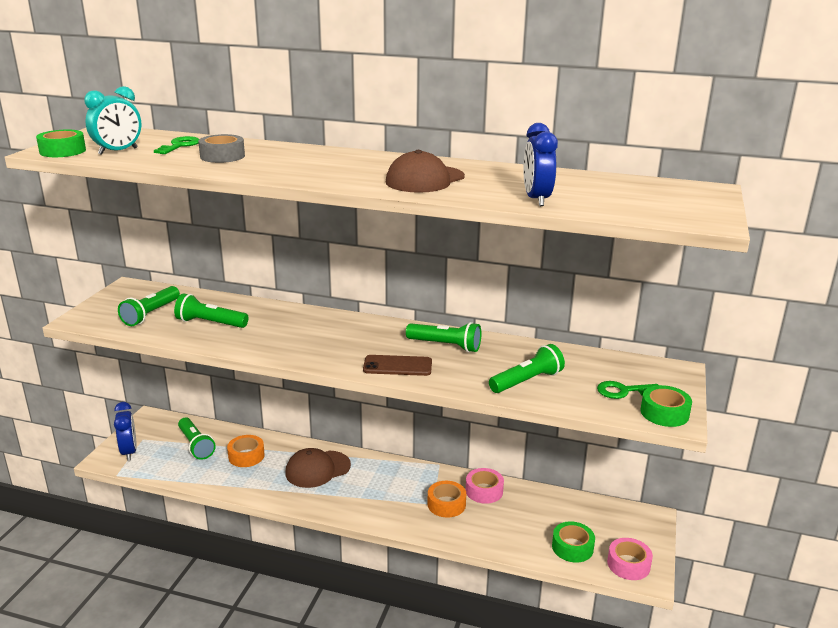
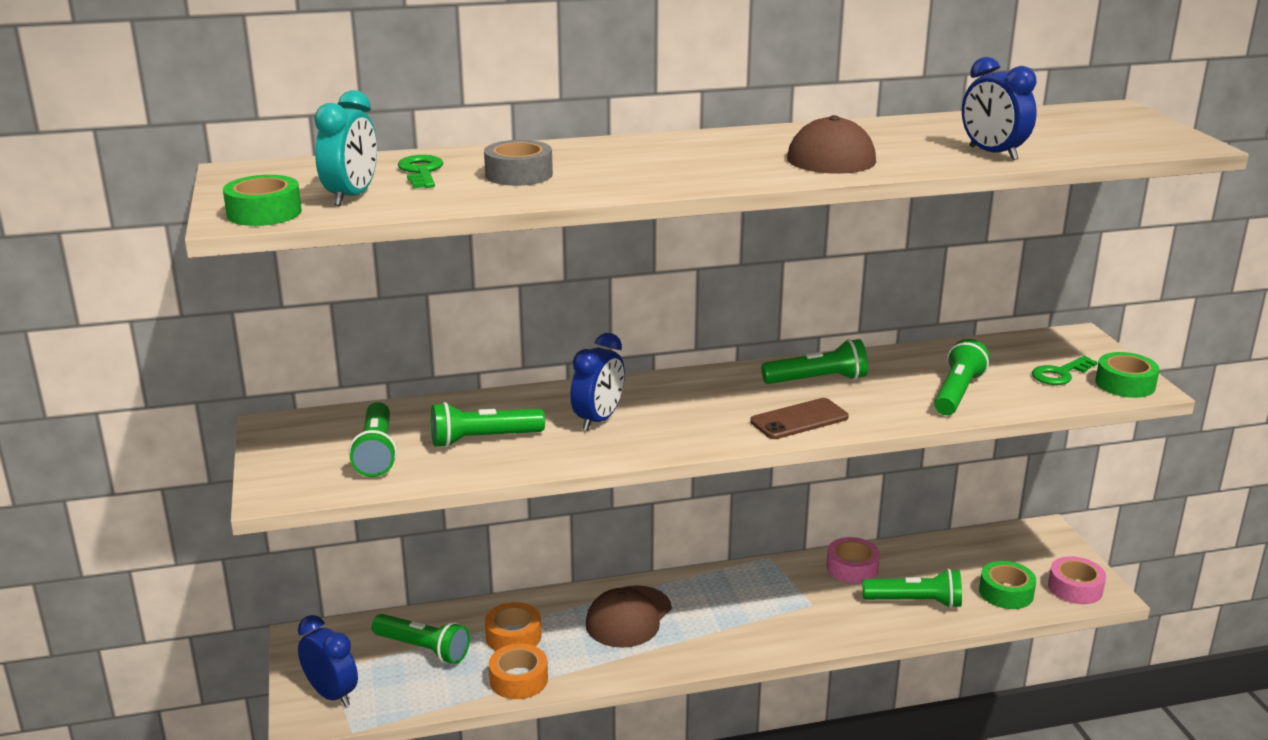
camera: 30 degrees left, 0 degrees up
(284, 331) = (598, 420): none -> blue clock
(446, 504) = (828, 599): orange tape -> orange tape (518, 679)
(501, 528) = (915, 602): none -> green flashlight

